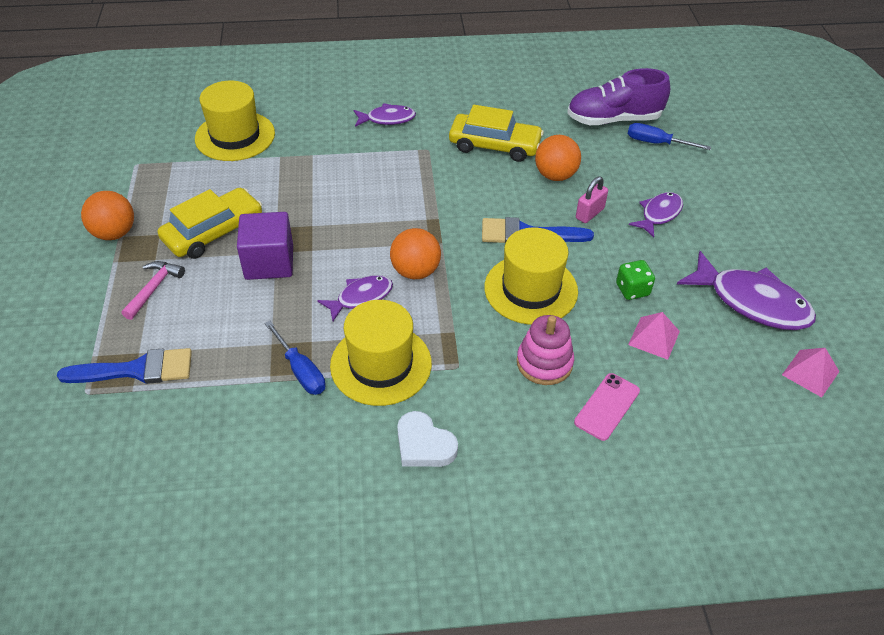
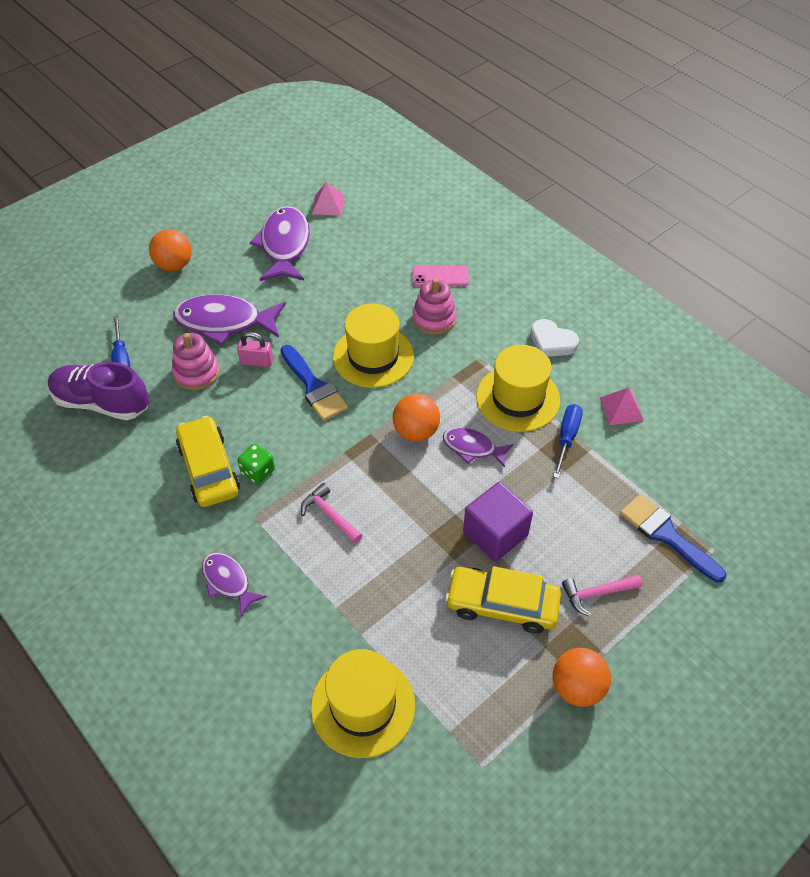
camera: 125 degrees left, 5 degrees up
(388, 185) = (329, 515): none -> pink hammer
(424, 444) = (552, 342): white heart -> white heart turned 120 degrees clockwise
(555, 175) = (222, 405): orange ball -> orange ball (174, 265)
(606, 175) = (196, 372): none -> pink stacking toy
(613, 119) = (102, 403): purple shoe -> purple shoe turned 150 degrees clockwise
(632, 290) = (324, 304): green dice -> green dice (258, 471)
(654, 338) = (361, 278): pink pyramid -> pink pyramid (621, 409)
(659, 214) = (224, 322): purple fish -> purple fish, size x1.74

